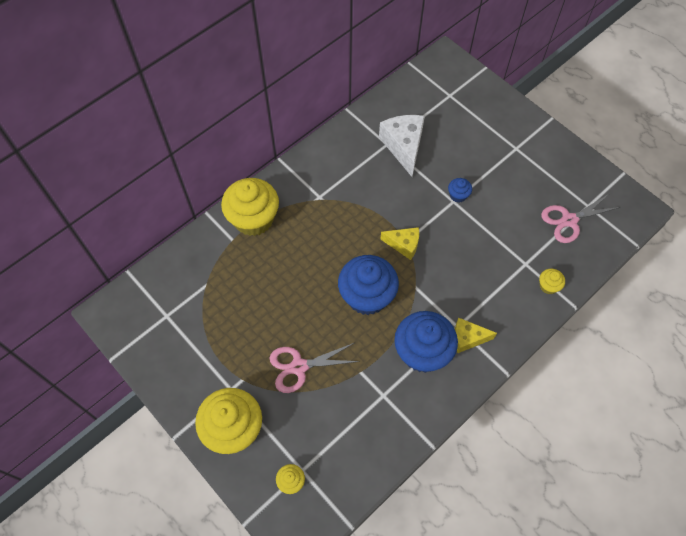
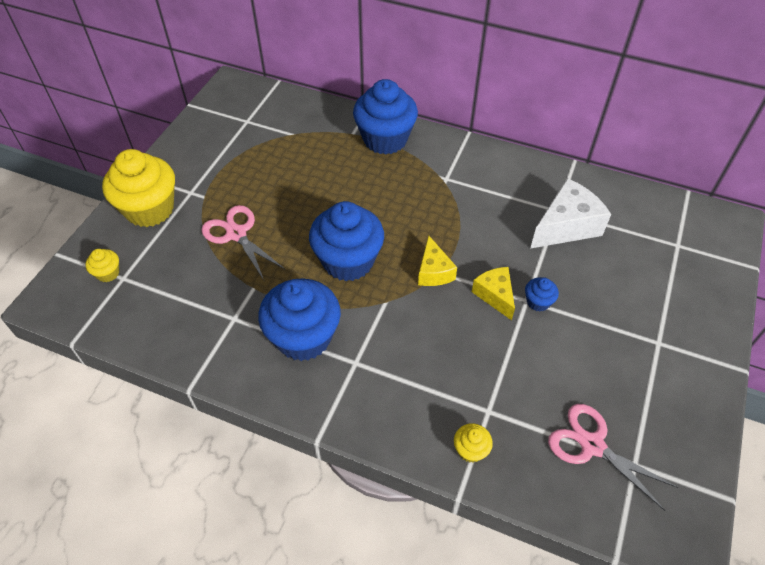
camera: 65 degrees right, 10 degrees down
(253, 219) = (385, 139): yellow cupcake -> blue cupcake
(467, 338) = (344, 378): yellow cheese -> yellow cheese (495, 295)

